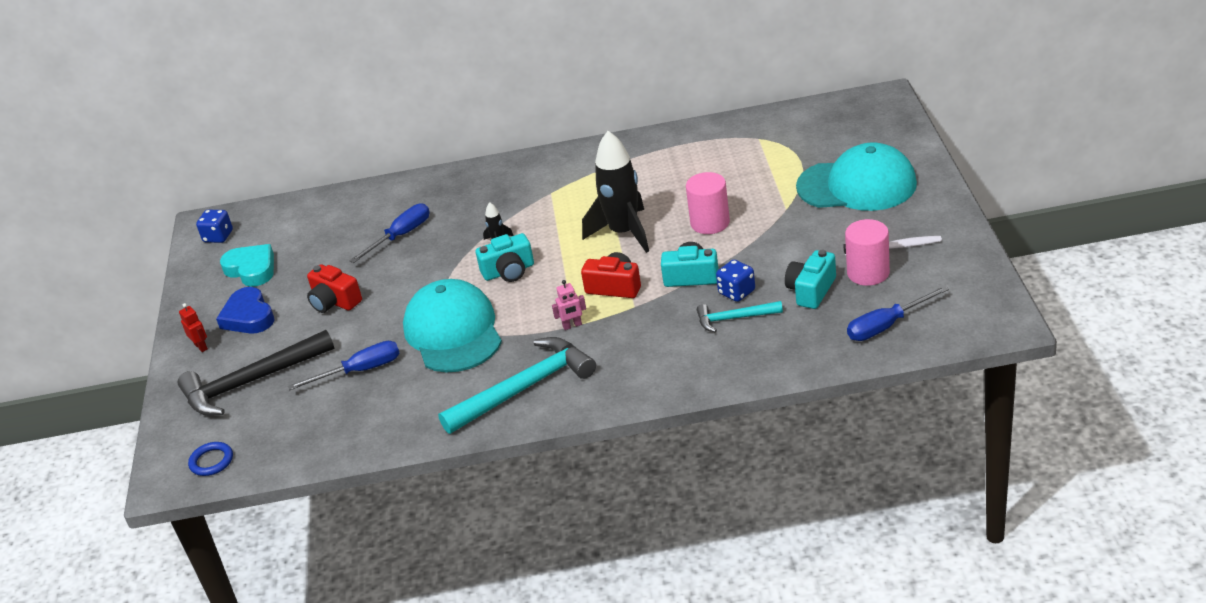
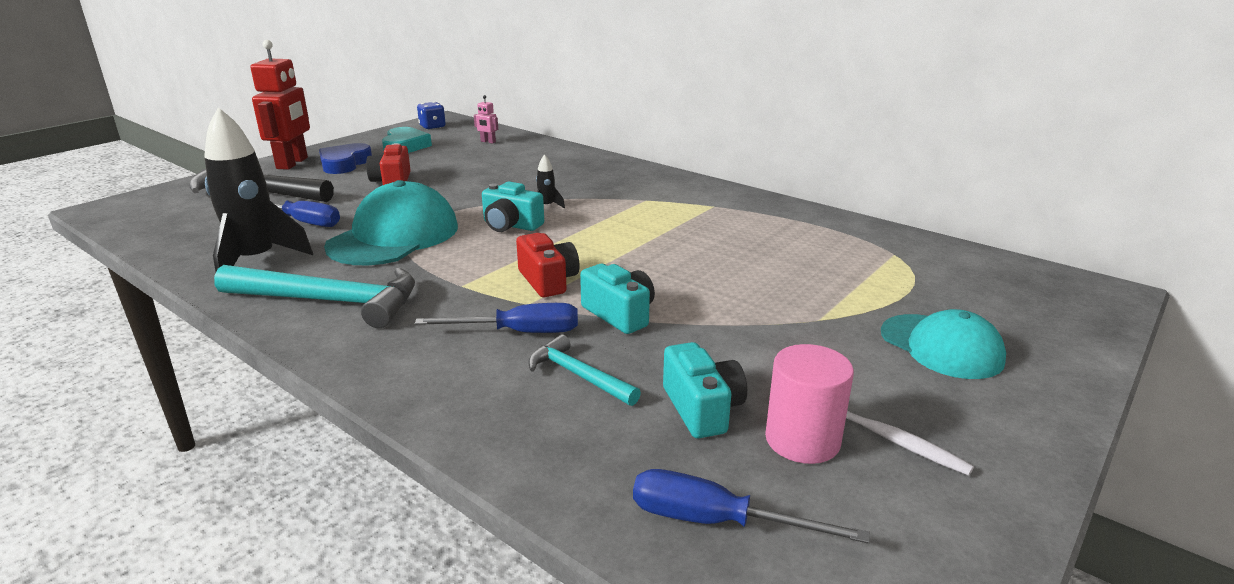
camera: 40 degrees right, 10 degrees down
(201, 346) = (292, 163): red robot -> red robot, size x2.36
(211, 461) = (134, 215): blue ring -> none
(401, 236) = (506, 172): blue screwdriver -> blue screwdriver (519, 332)
(572, 326) = (460, 284): pink robot -> pink robot (488, 142)
(624, 233) = (638, 251): black rocket -> black rocket (256, 260)
(710, 223) = (722, 286): pink cylinder -> none
(736, 292) = (629, 355): blue dice -> none
(811, 290) = (702, 408): turquoise camera -> turquoise camera turned 90 degrees clockwise
(857, 185) = (941, 346): turquoise cap -> turquoise cap, size x0.65

